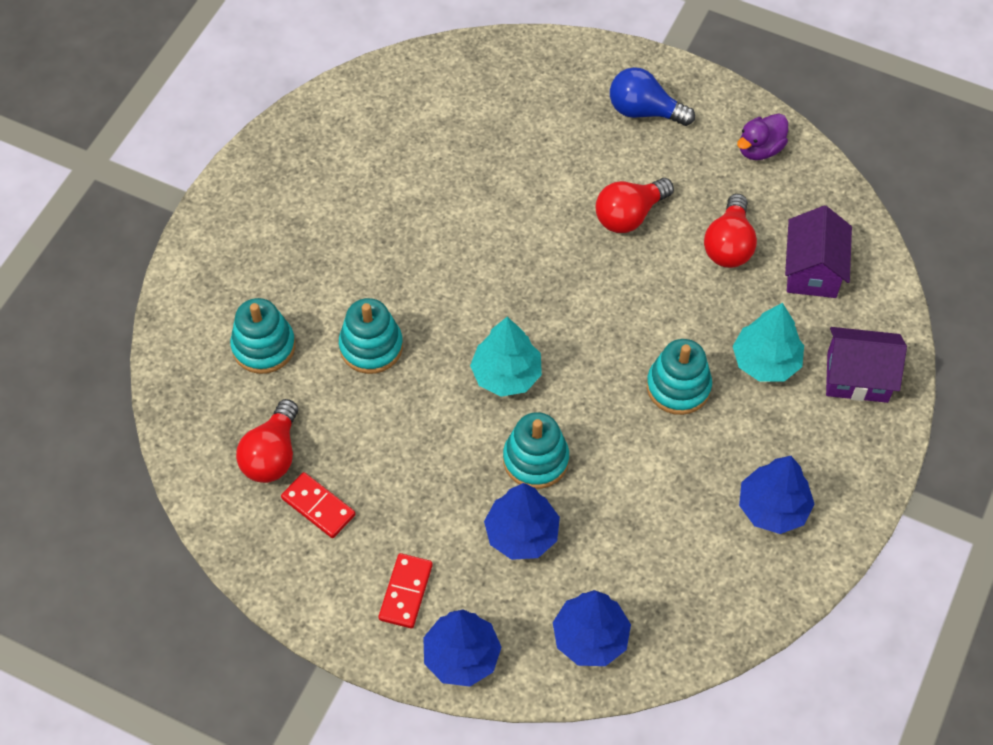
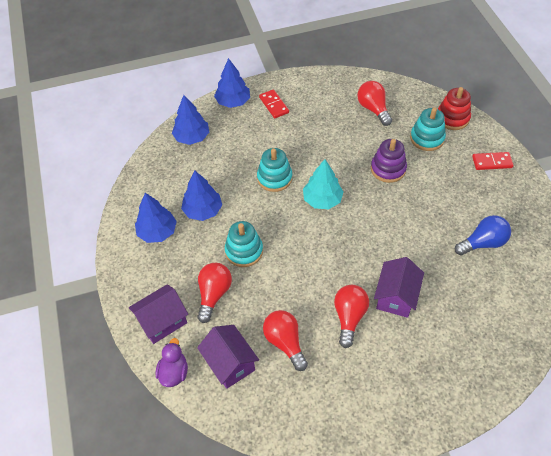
camera: 140 degrees right, 5 degrees down
(189, 347) = (452, 118): none -> red stacking toy
(318, 507) = (336, 106): red domino -> red domino (492, 162)
(371, 346) = (388, 169): turquoise stacking toy -> purple stacking toy
(522, 534) = (252, 150): blue tree -> blue tree (203, 210)
(553, 195) = (396, 297): none -> purple house
(644, 111) = (407, 388): blue light bulb -> blue light bulb (483, 243)
(760, 149) = (322, 419): purple duck -> purple duck (174, 372)
(766, 361) = (214, 294): turquoise tree -> red light bulb

